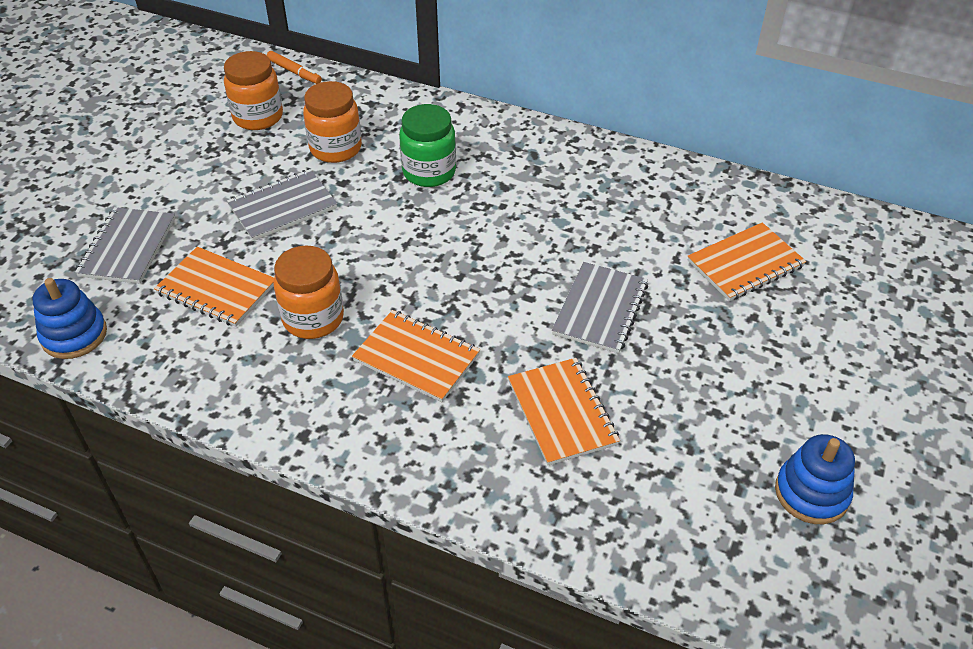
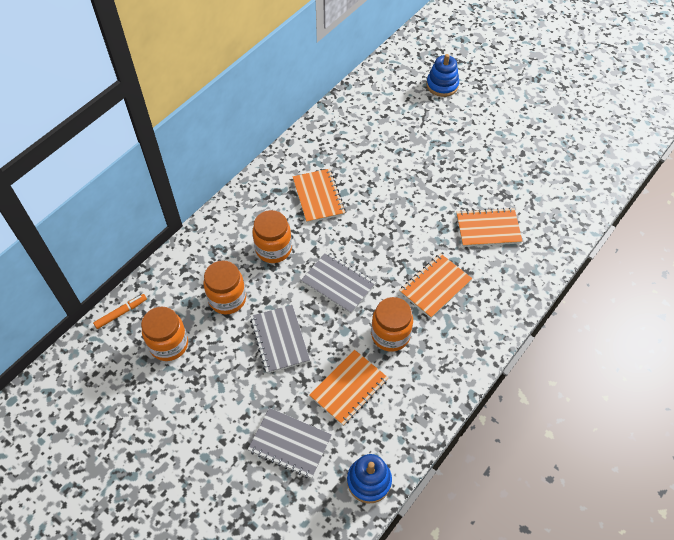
camera: 75 degrees left, 10 degrees up
(429, 172) = (273, 249): green jar -> orange jar
(600, 309) = (419, 193): grey notebook -> grey notebook (338, 283)
(745, 264) = (403, 122): orange notebook -> orange notebook (318, 197)
(811, 493) = (552, 148): blue stacking toy -> blue stacking toy (442, 85)

